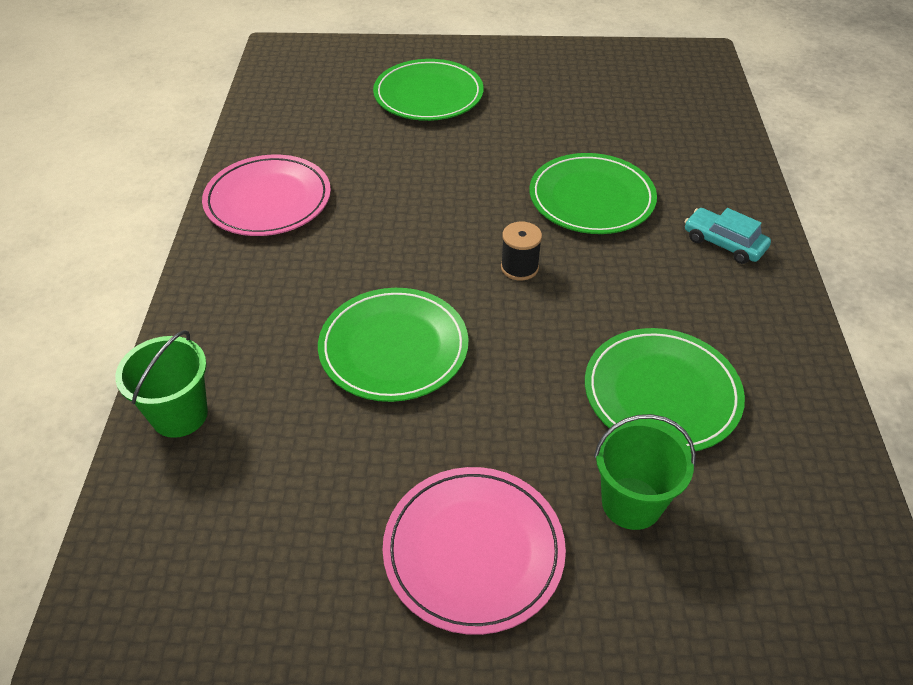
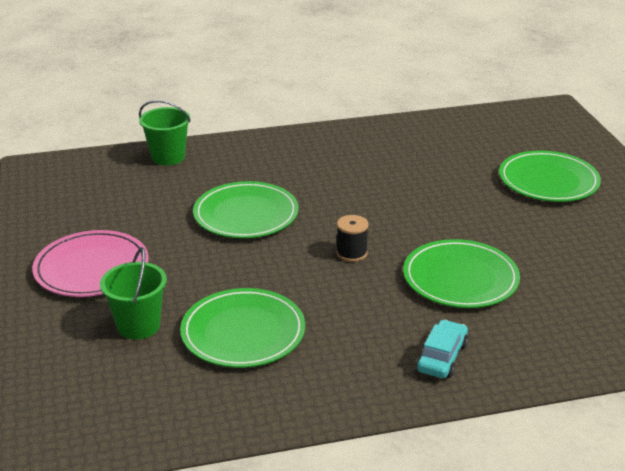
camera: 75 degrees right, 15 degrees down
(268, 200) = (368, 143): pink plate -> none

